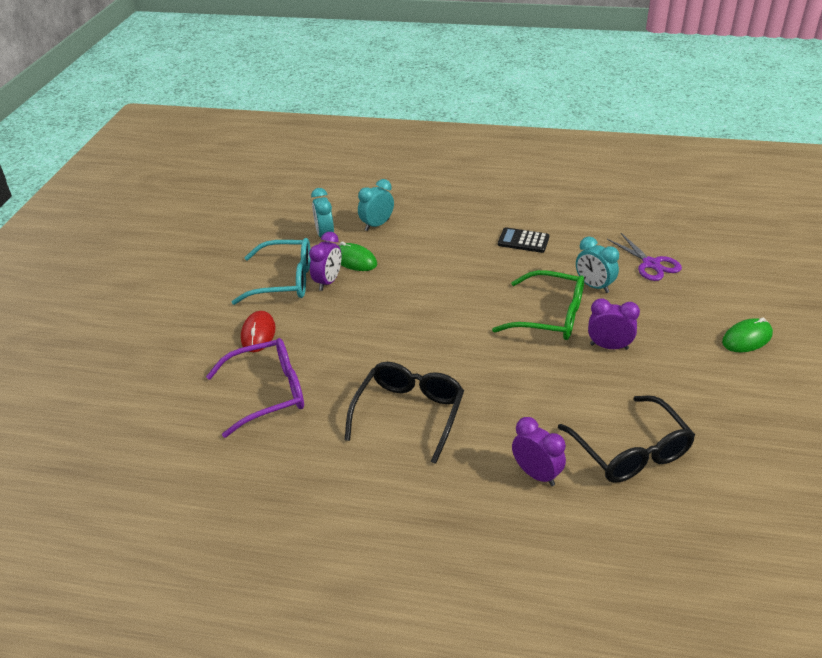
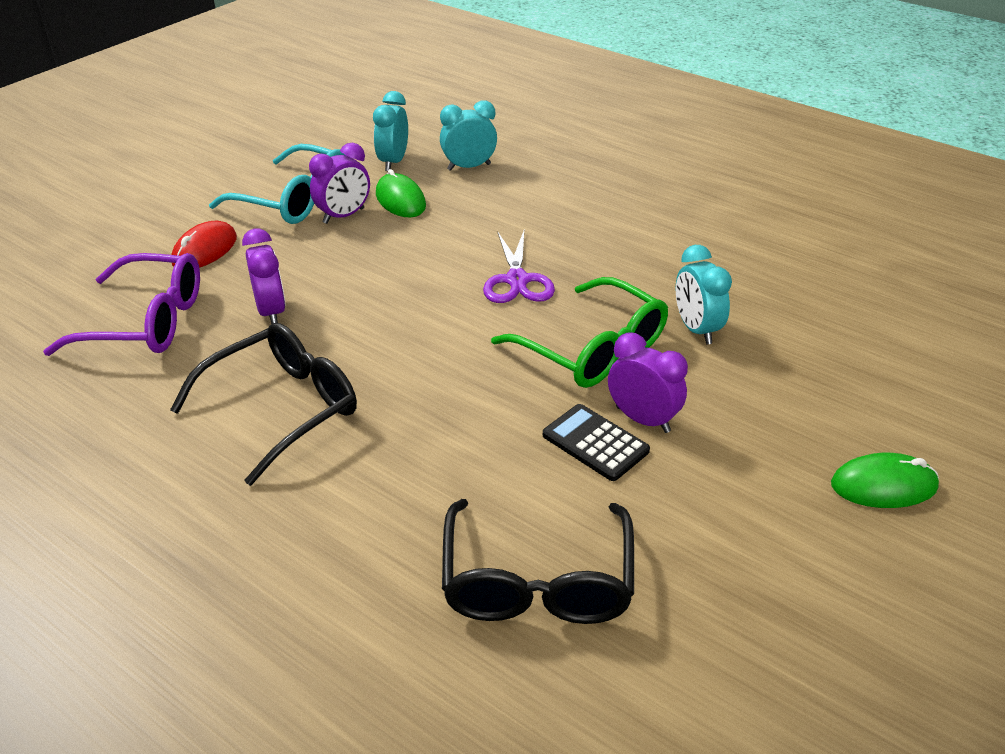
camera: 25 degrees right, 0 degrees up
(523, 241) = (647, 240): black calculator -> black calculator (595, 443)
(536, 474) = (369, 556): purple clock -> purple clock (271, 312)
(651, 264) = (815, 327): purple scissors -> purple scissors (517, 280)

